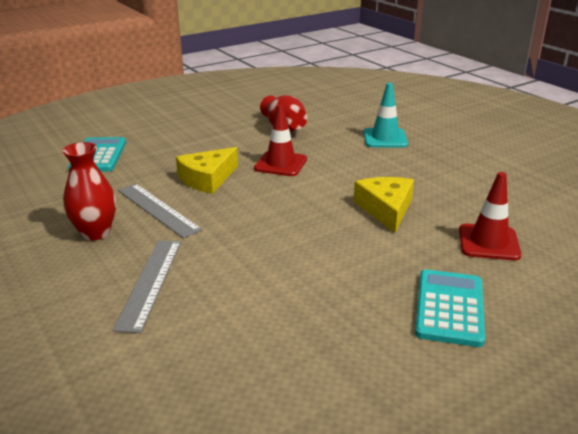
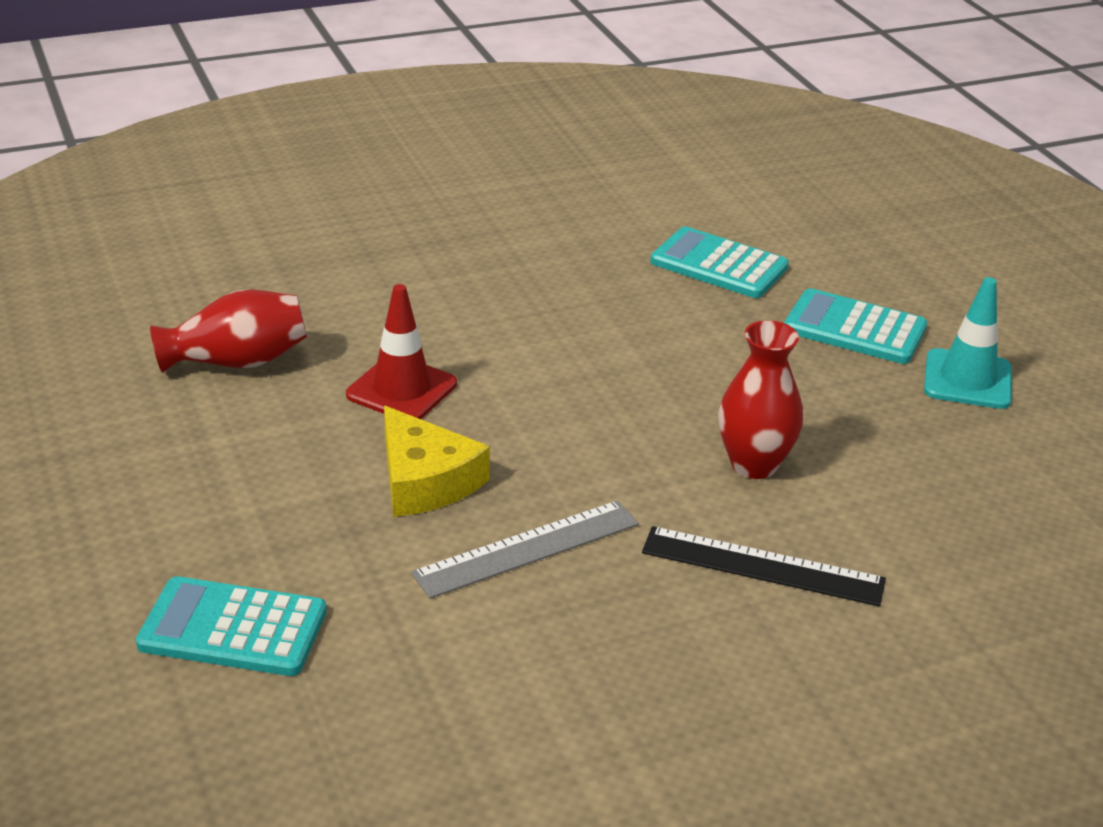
camera: 80 degrees left, 5 degrees up
(95, 233) = (591, 628): red vase -> red vase (754, 464)
(150, 282) = (763, 566): grey ruler -> black ruler
(385, 138) = (352, 265): turquoise traffic cone -> turquoise traffic cone (967, 380)
(386, 209) = (606, 319): yellow cheese -> none
(488, 242) = (719, 265): red traffic cone -> turquoise calculator

